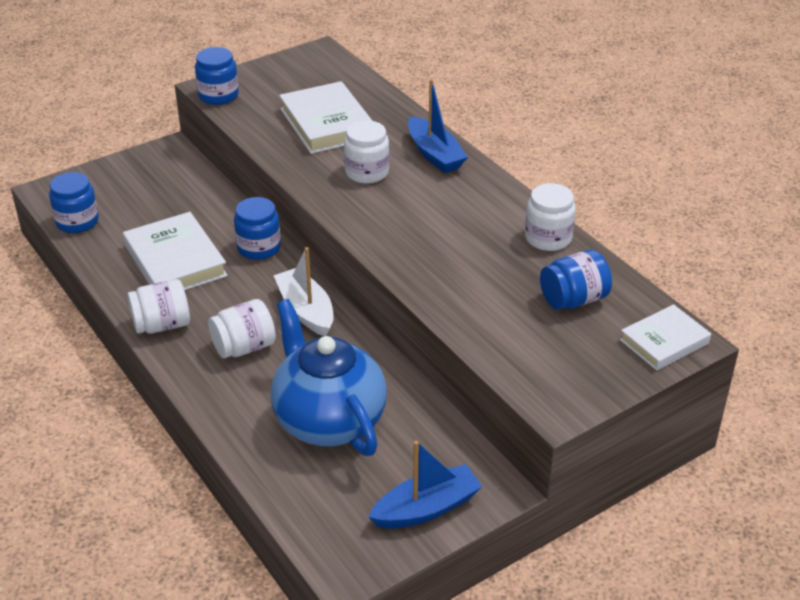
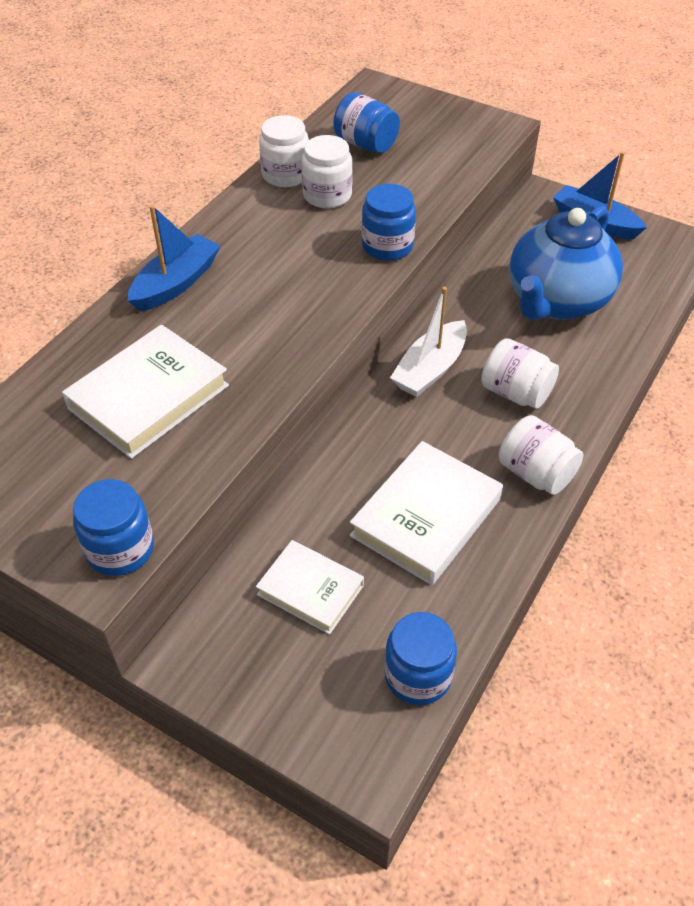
camera: 115 degrees left, 10 degrees up
(259, 248) = (353, 450): blue jar -> blue jar (387, 246)
(367, 172) = (243, 324): white jar -> white jar (327, 195)
(664, 341) = (384, 96): white book -> white book (310, 590)

